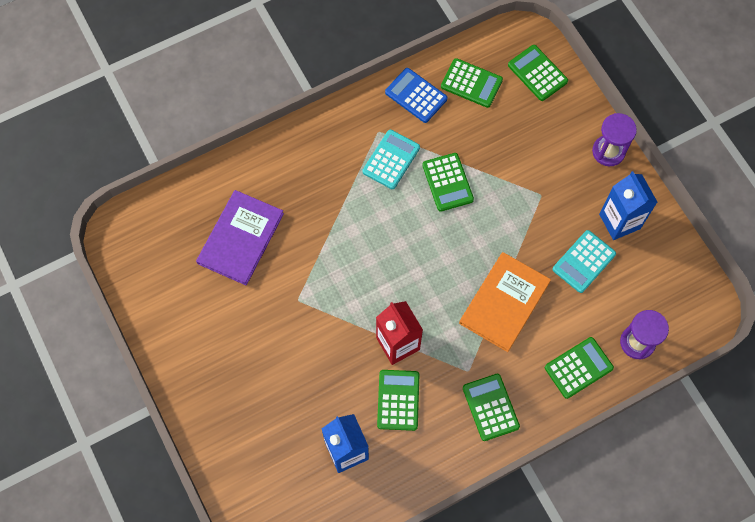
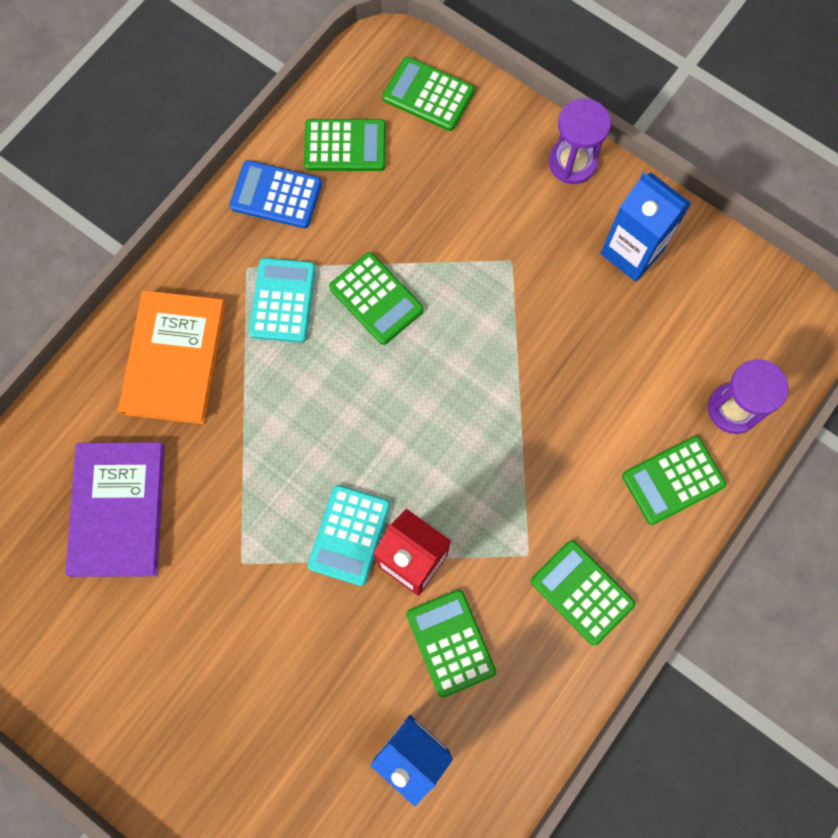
camera: 25 degrees left, 5 degrees up
(504, 302) = (531, 434): orange book -> orange book (174, 358)
(578, 368) = (673, 480): green calculator -> green calculator turned 150 degrees counterclockwise
(584, 262) = (611, 329): turquoise calculator -> turquoise calculator (349, 535)

